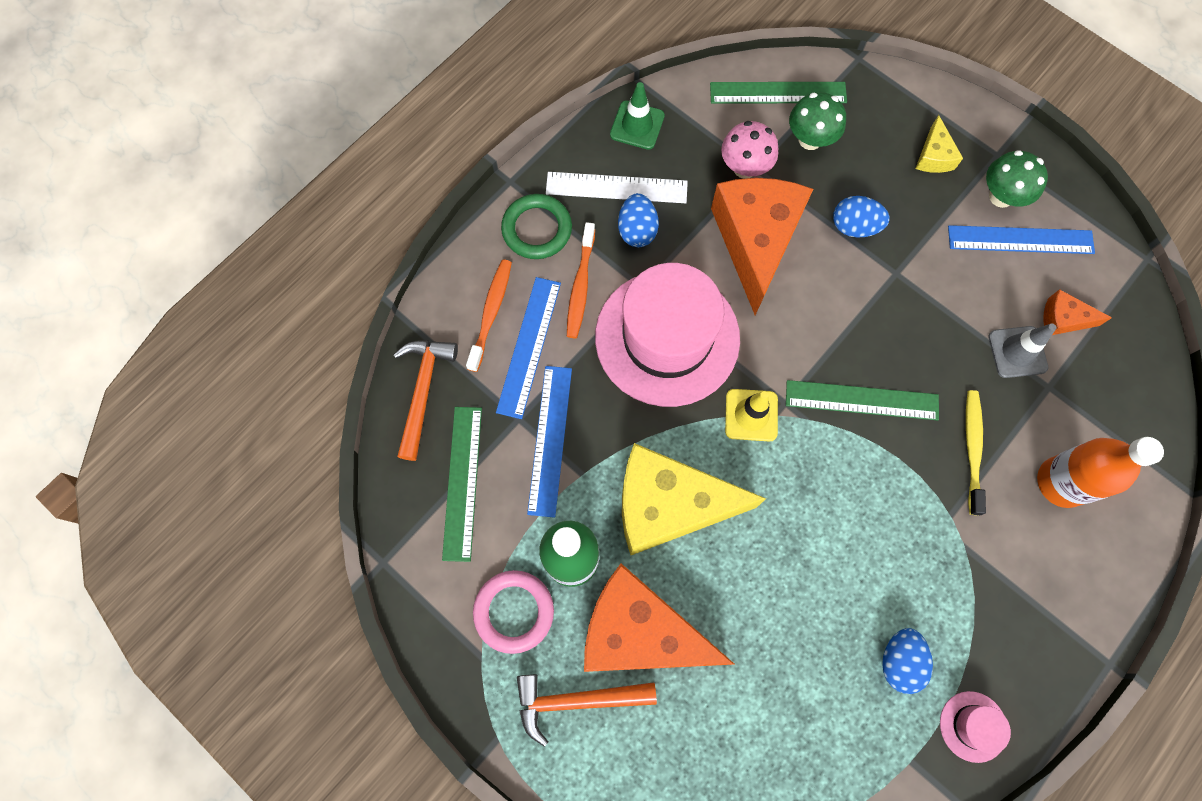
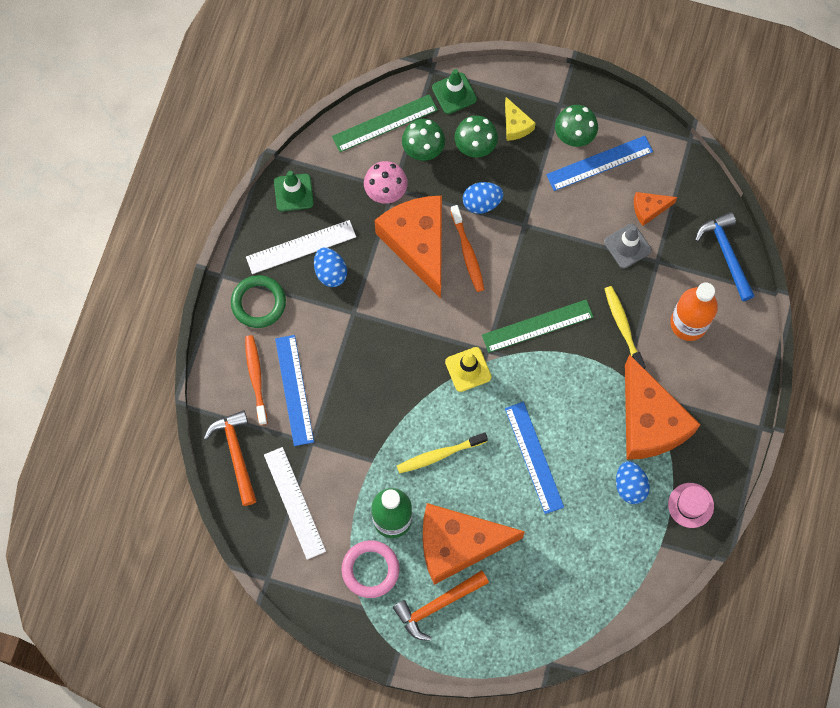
camera: 25 degrees left, 0 degrees up
(462, 482) = (294, 502): green ruler -> white ruler
(550, 440) = (340, 447): blue ruler -> blue ruler (534, 457)
(580, 285) = (309, 330): orange toothbrush -> orange toothbrush (467, 252)
(667, 337) = (387, 341): pink hat -> none
(669, 505) = (440, 455): yellow cheese -> yellow toothbrush
(874, 93) = (454, 93): none -> green traffic cone
(874, 160) = (475, 146): none -> green mushroom
(959, 586) = (649, 421): none -> orange cheese
(1144, 416) = (726, 254): none -> blue hammer

